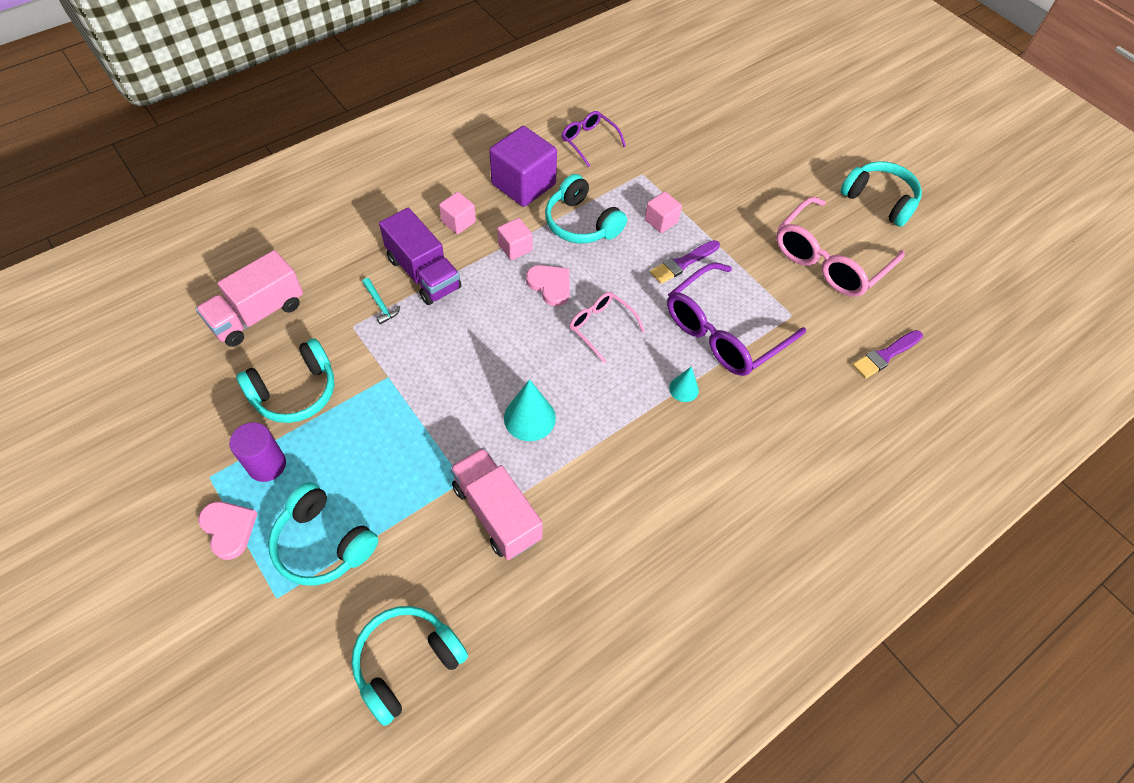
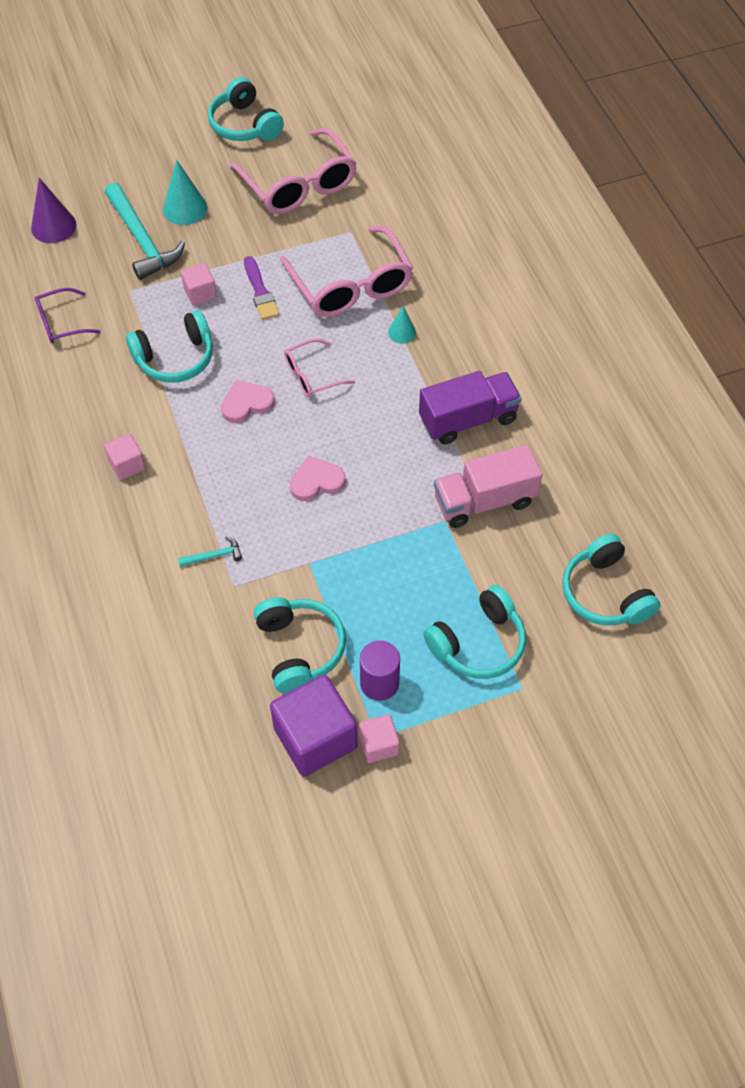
camera: 70 degrees left, 0 degrees up
(229, 529) = (441, 723): pink heart -> pink heart (316, 481)
(258, 314) = (183, 675): pink truck -> none
(423, 273) = (187, 509): purple truck -> purple truck (468, 419)
(515, 247) = (185, 422): pink cube -> pink cube (378, 745)
(523, 184) = (98, 395): purple cube -> purple cube (315, 738)
(529, 418) = (395, 455): turquoise cone -> turquoise cone (185, 208)
(688, 108) = (53, 226): none -> purple cone
(701, 166) = (142, 240): none -> turquoise hammer
(723, 332) = (351, 286): purple glasses -> pink glasses
(879, 200) = (244, 125): turquoise headphones -> turquoise headphones turned 90 degrees counterclockwise
(885, 355) = (414, 185): purple brush -> none

